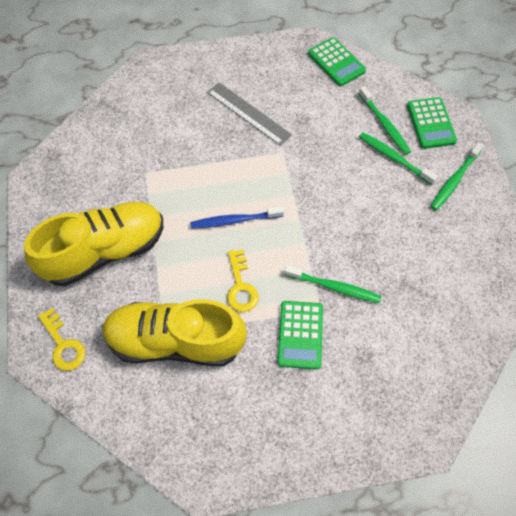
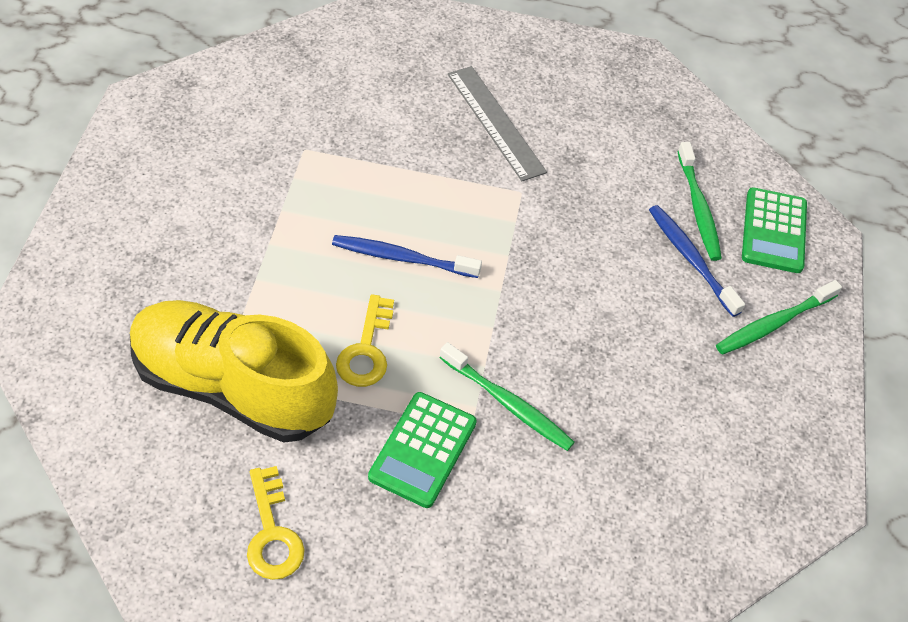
camera: 15 degrees right, 10 degrees down
(63, 344) = (71, 331): yellow key -> yellow key (272, 533)
(105, 251) = (193, 231): yellow shoe -> none
(336, 62) = (664, 98): green calculator -> none
(394, 158) = (691, 259): green toothbrush -> blue toothbrush

